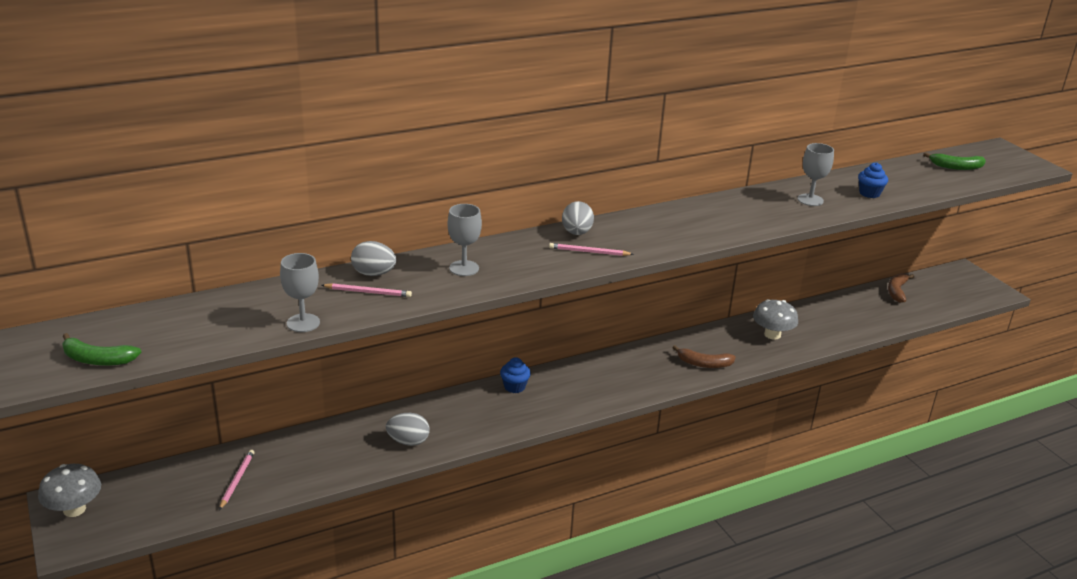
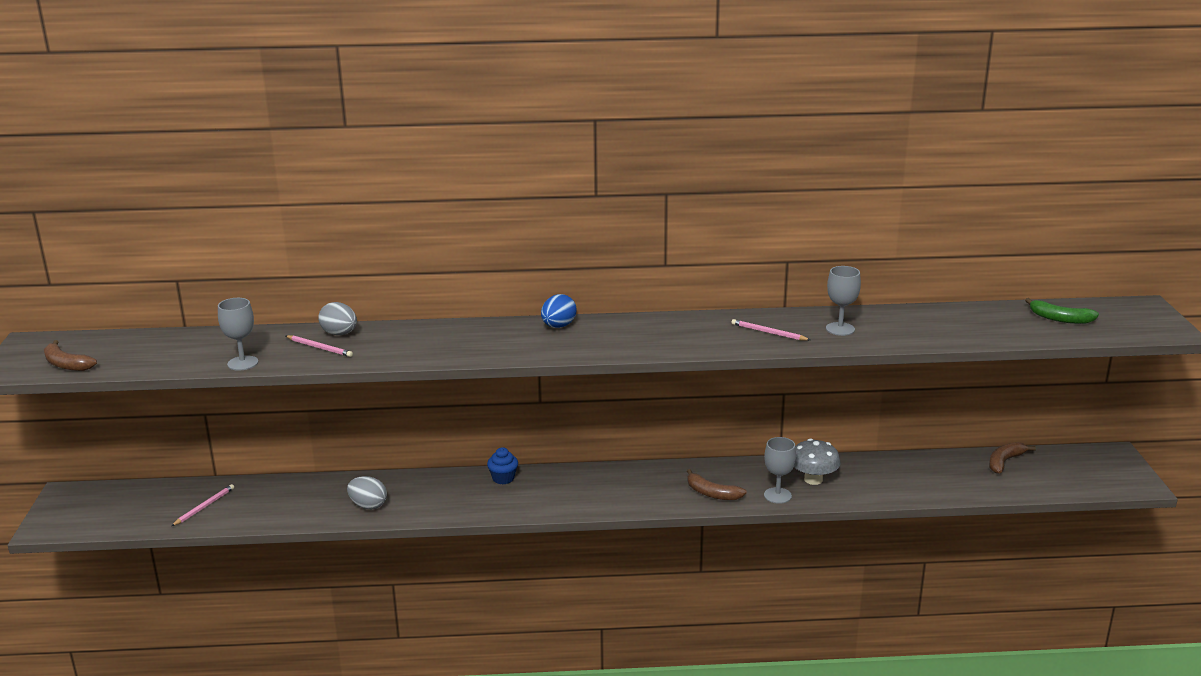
camera: 25 degrees right, 5 degrees down
(74, 509) = (69, 502): grey mushroom -> none
(97, 359) = (66, 364): green banana -> brown banana
(464, 268) = (421, 341): grey goblet -> grey goblet (777, 495)
(576, 233) = (558, 326): grey egg -> blue egg
(589, 252) = (552, 344): pink pencil -> pink pencil (768, 332)
(869, 193) = (918, 331): blue cupcake -> none

